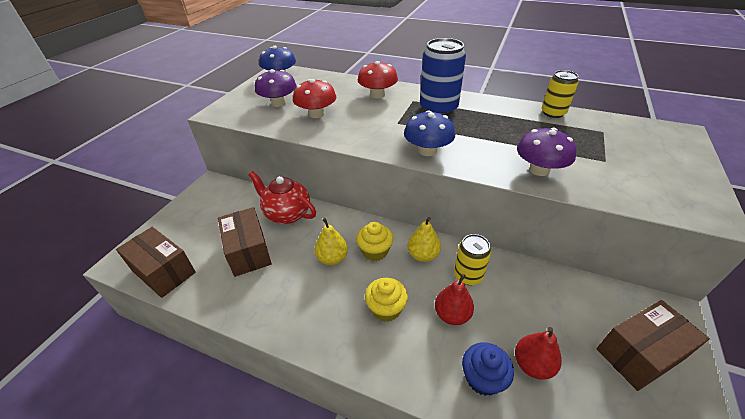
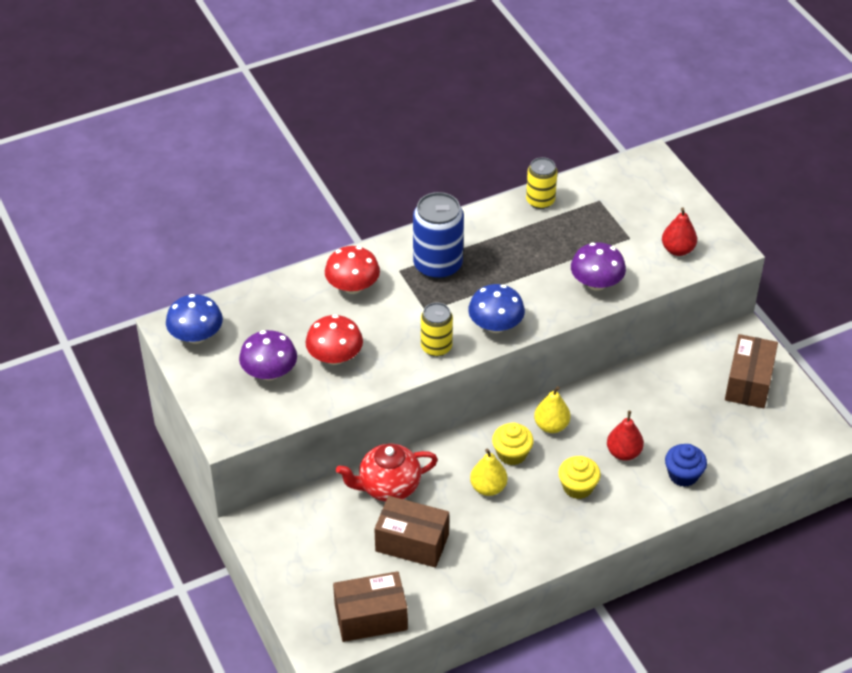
camera: 50 degrees left, 5 degrees up
(468, 275) = (601, 414): yellow can -> yellow can (436, 347)
(532, 364) = (701, 442): red pear -> red pear (677, 250)

